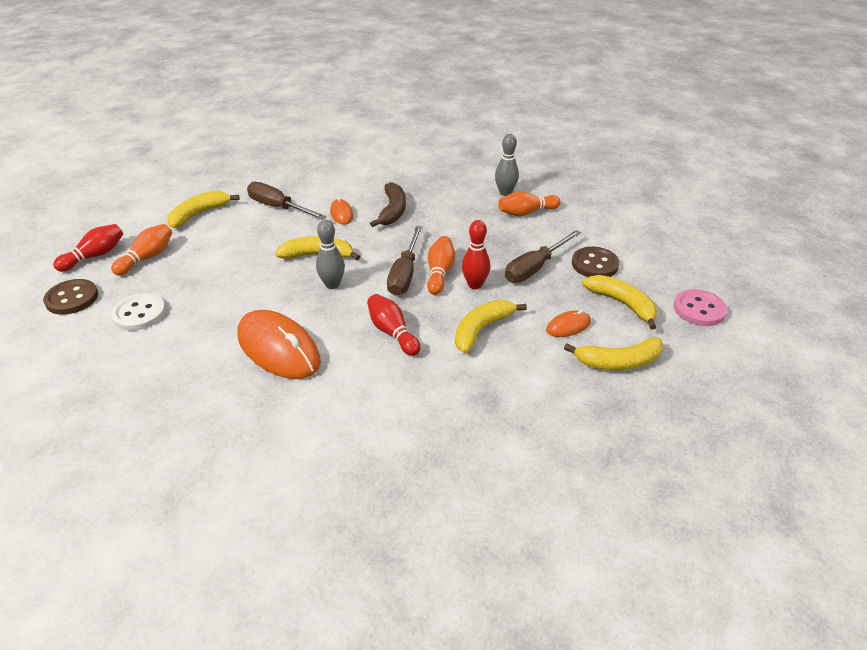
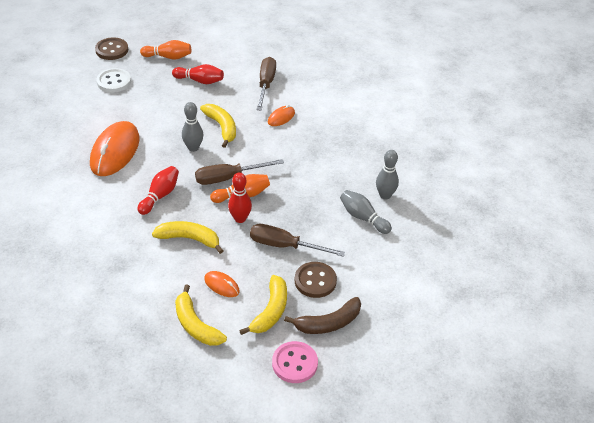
camera: 60 degrees right, 5 degrees up
(95, 256) = (156, 36): red bowling pin -> red bowling pin (200, 81)
(199, 214) = (230, 54): yellow banana -> none
(392, 211) = (305, 141): brown banana -> brown banana (328, 323)
(526, 213) = (363, 218): orange bowling pin -> grey bowling pin

